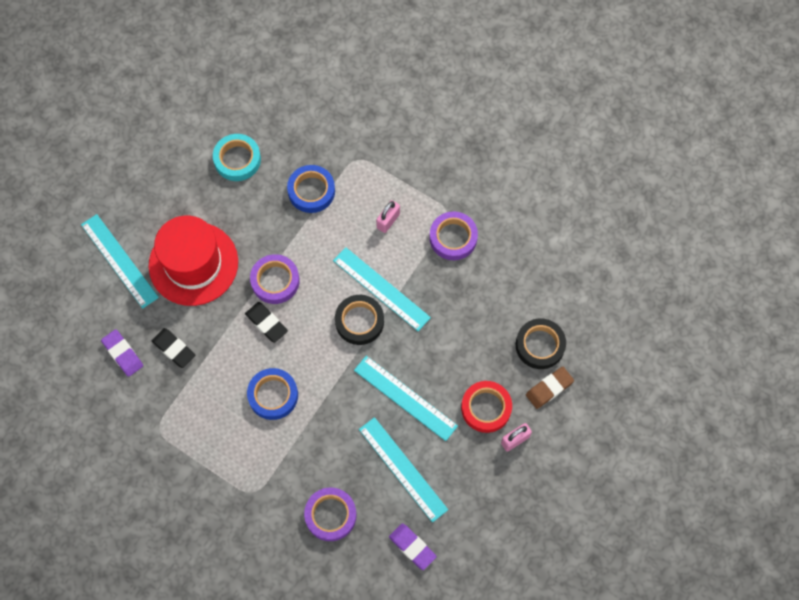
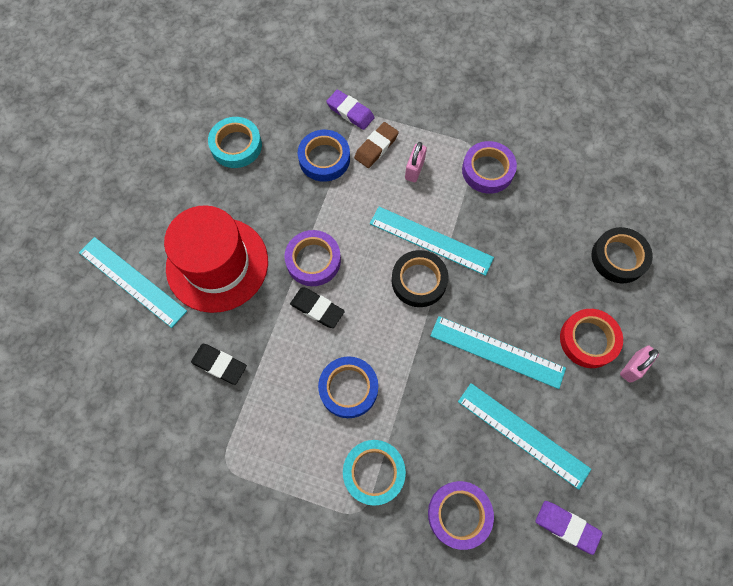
camera: 15 degrees left, 0 degrees up
(123, 354) = (161, 386): purple eraser -> purple eraser (350, 112)
(273, 466) = (374, 472): none -> turquoise tape
(549, 388) = (646, 301): brown eraser -> brown eraser (376, 147)

